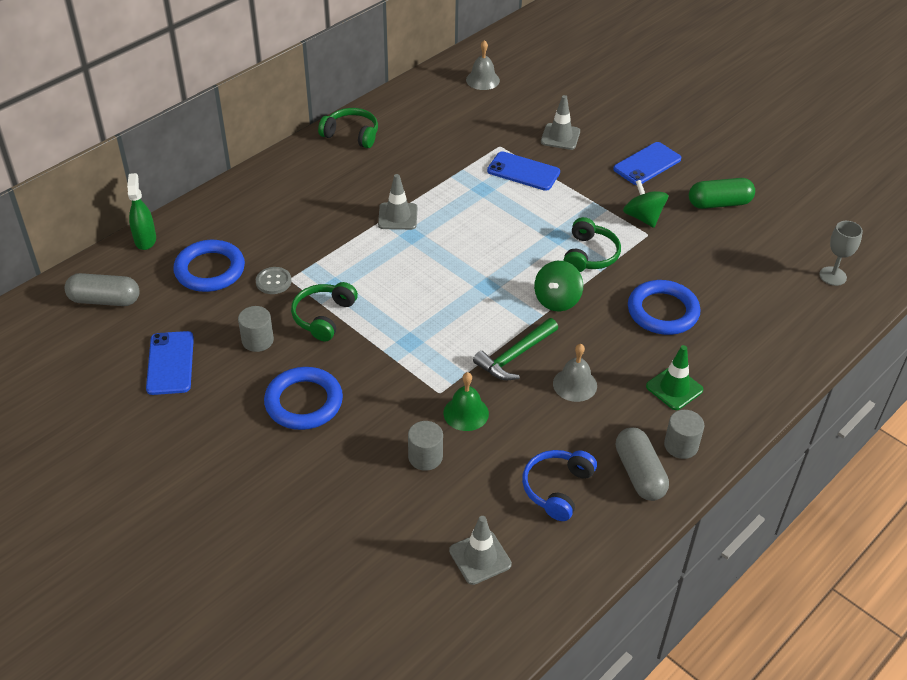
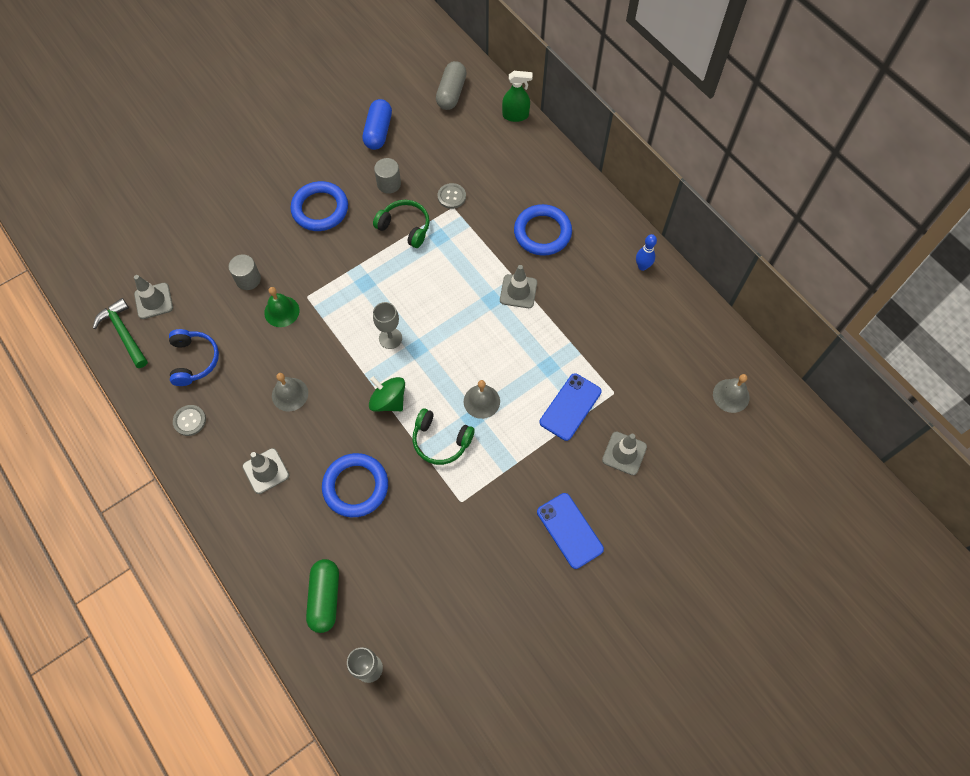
camera: 100 degrees right, 20 degrees up
(170, 363) = (378, 132): blue phone -> blue capsule
(210, 270) = (473, 156): blue ring -> blue ring (542, 232)
(351, 135) = (642, 266): green headphones -> blue bowling pin
(479, 309) = (390, 338): none -> grey goblet
(515, 356) = (331, 356): green hammer -> green hammer (124, 333)
(536, 231) = (481, 401): none -> grey bell
(557, 488) = (194, 360): blue headphones -> blue headphones turned 45 degrees clockwise
(639, 473) = (190, 421): grey capsule -> grey button
(643, 217) = (486, 503): green spinning top -> none
(674, 388) = (266, 471): green traffic cone -> grey traffic cone
(681, 445) = (206, 459): grey cylinder -> none
(719, 203) = (496, 587): green capsule -> green capsule (325, 598)

